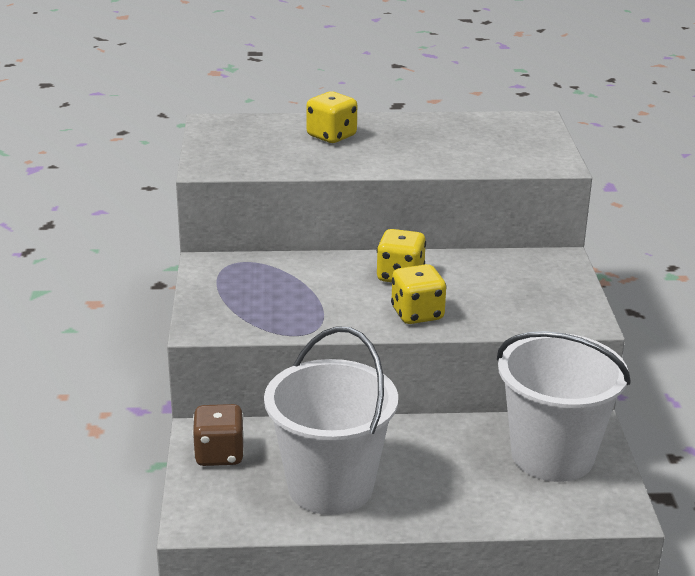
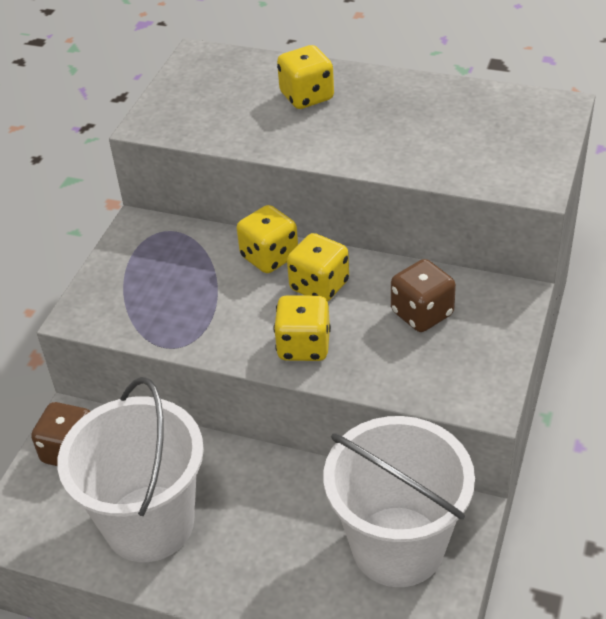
camera: 25 degrees right, 15 degrees up
(343, 265) = (269, 257): none -> yellow dice
(497, 279) = (422, 313): none -> brown dice

